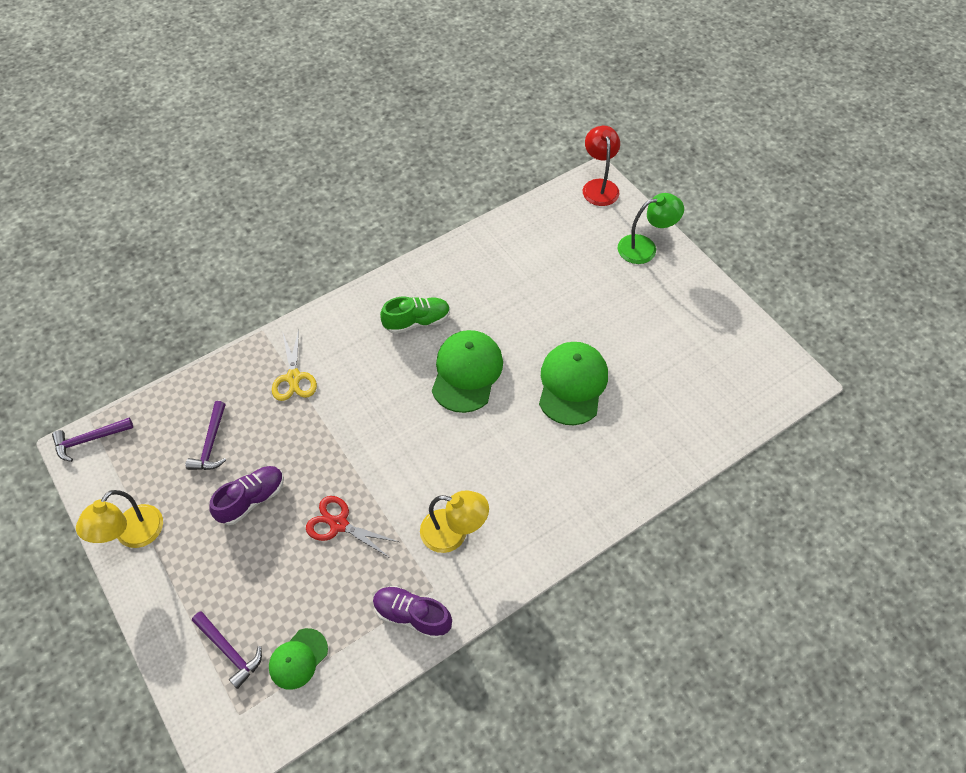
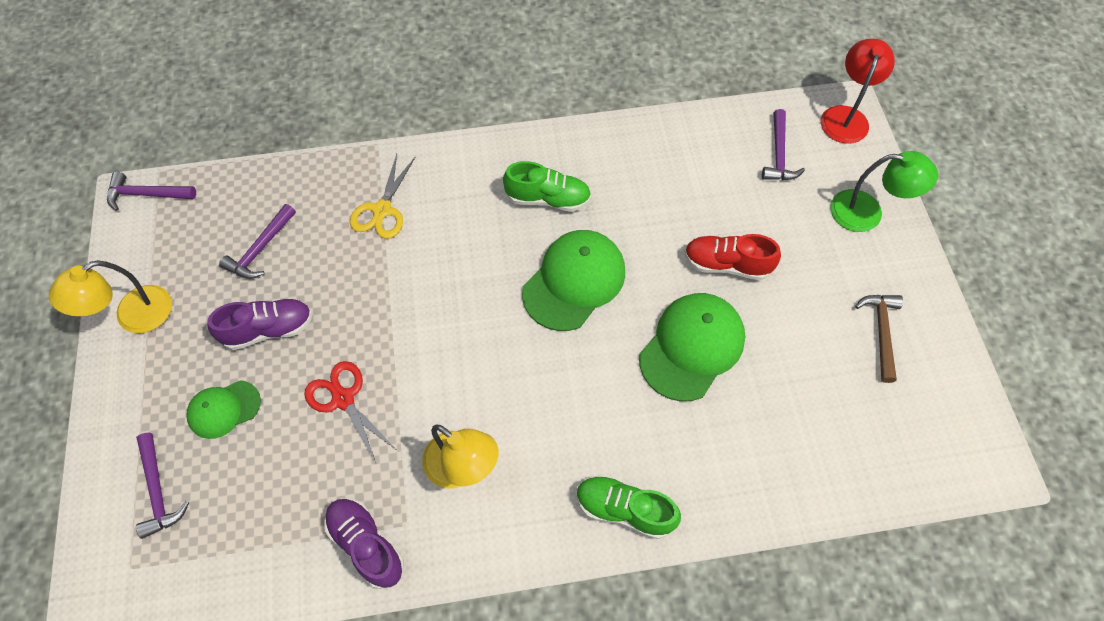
camera: 25 degrees right, 5 degrees up
(298, 659) = (221, 535): green cap -> green cap (224, 409)
(566, 229) = (778, 154): none -> purple hammer
(568, 319) = (726, 264): none -> red shoe
(581, 511) = (624, 510): none -> green shoe
(691, 324) = (881, 332): none -> brown hammer

